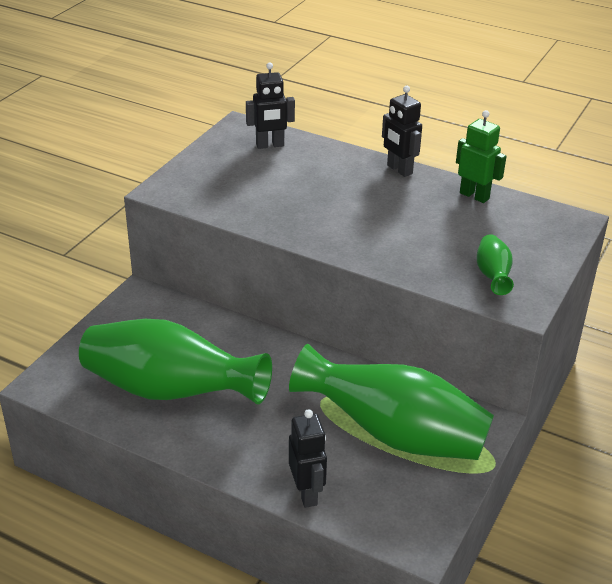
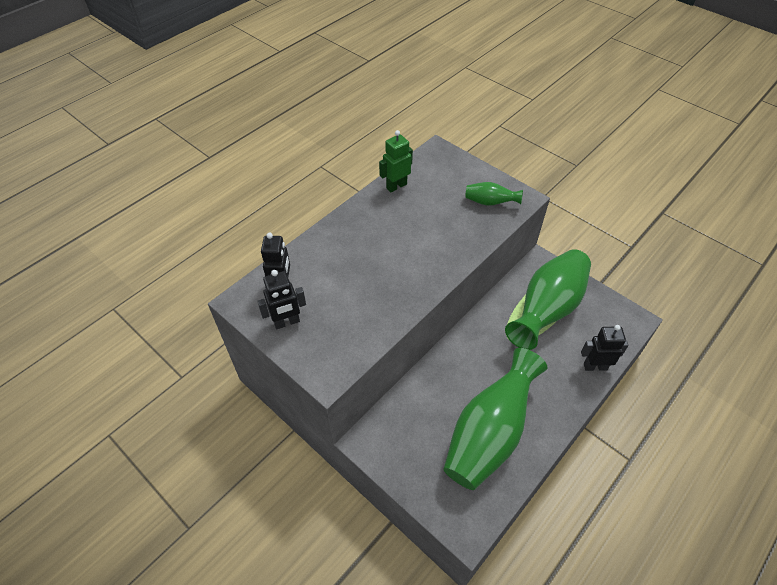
camera: 75 degrees left, 15 degrees up
(399, 170) = (349, 216): black robot -> black robot (287, 322)

